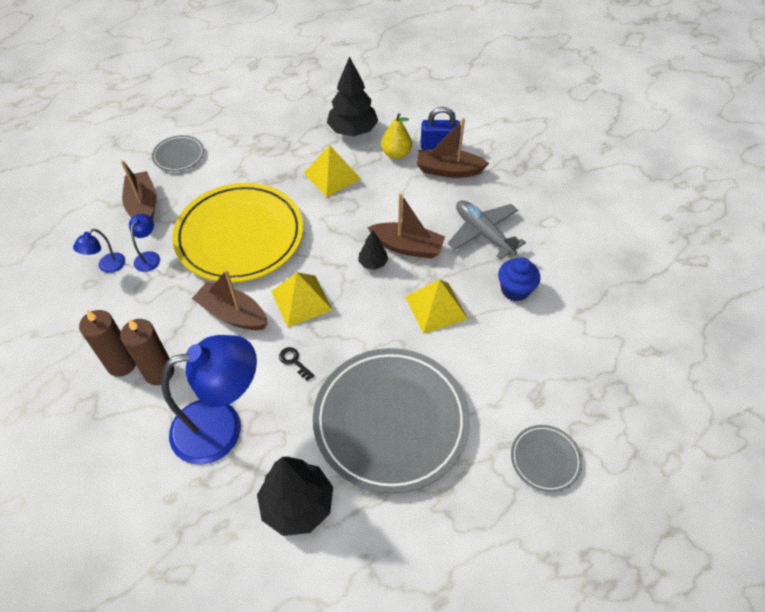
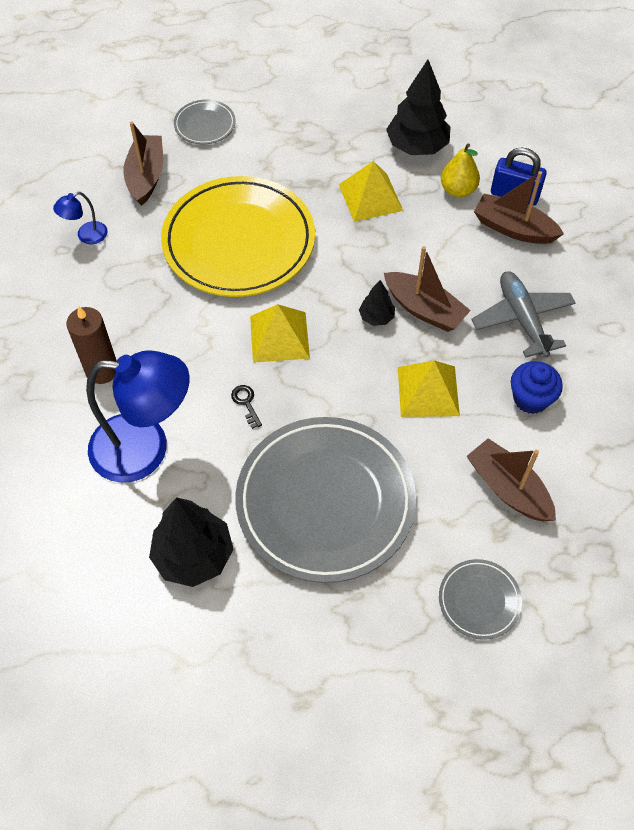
camera: 20 degrees right, 5 degrees up
(121, 364) = (67, 349): brown candle -> none
(149, 257) = (133, 238): blue lamp -> none
(233, 314) = (199, 329): brown boat -> brown boat (508, 488)

